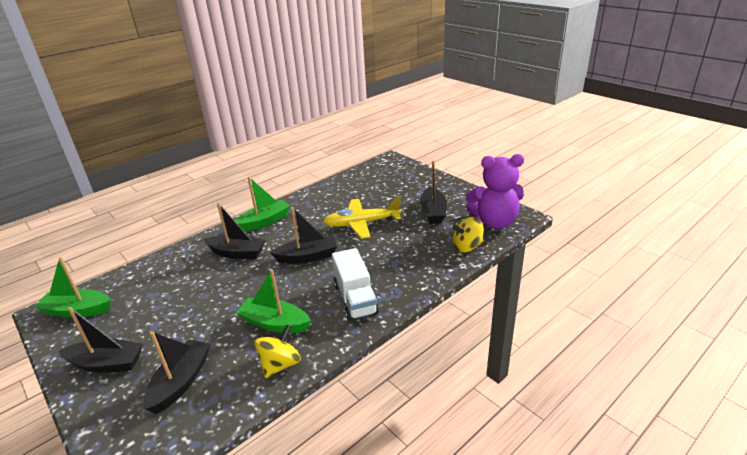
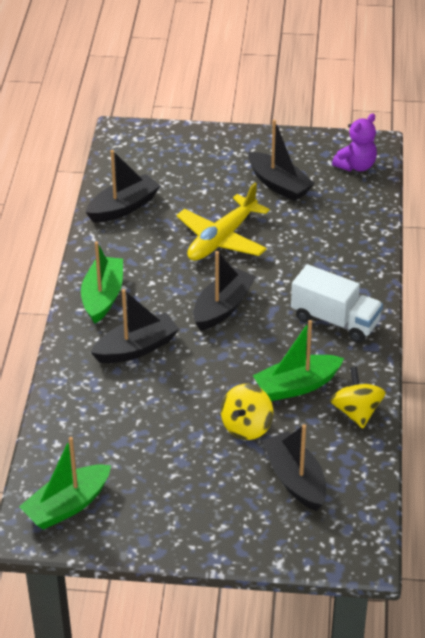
camera: 45 degrees left, 10 degrees up
(107, 364) = (199, 516): black boat -> black boat (123, 207)
(467, 247) = (365, 209): yellow spinning top -> yellow spinning top (246, 427)
(494, 222) = (356, 166): purple teddy bear -> purple teddy bear, size x0.60

